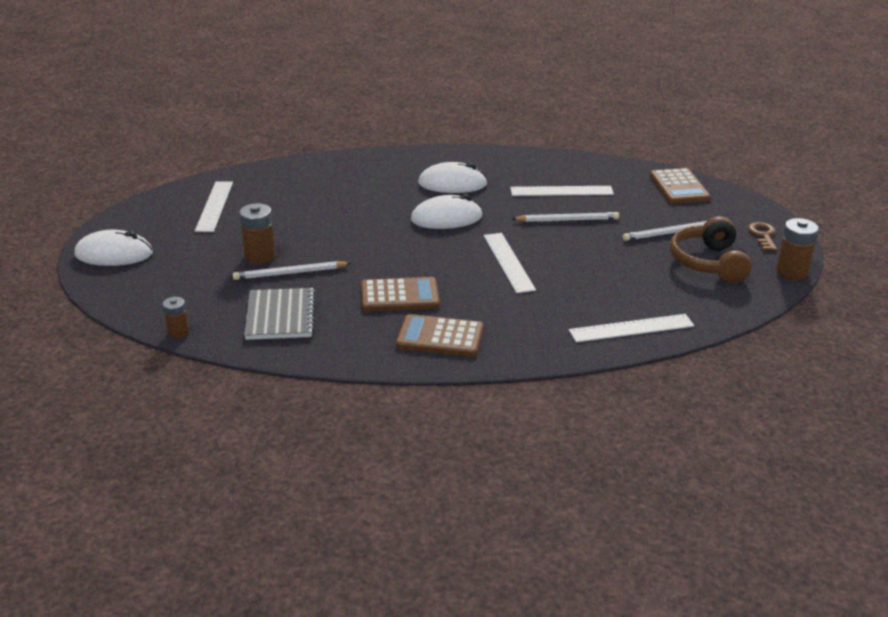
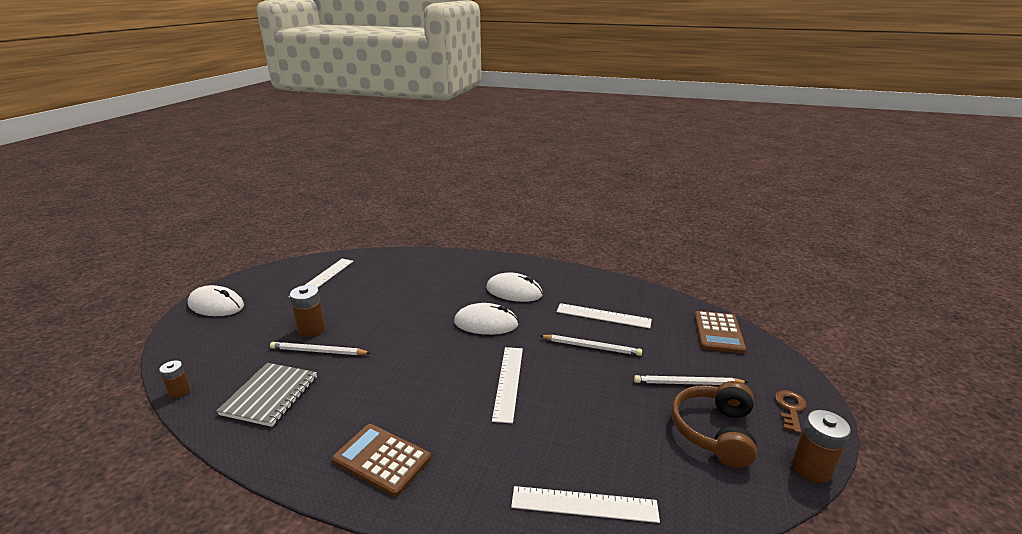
camera: 20 degrees right, 5 degrees down
(399, 296) = (385, 398): brown calculator -> none

